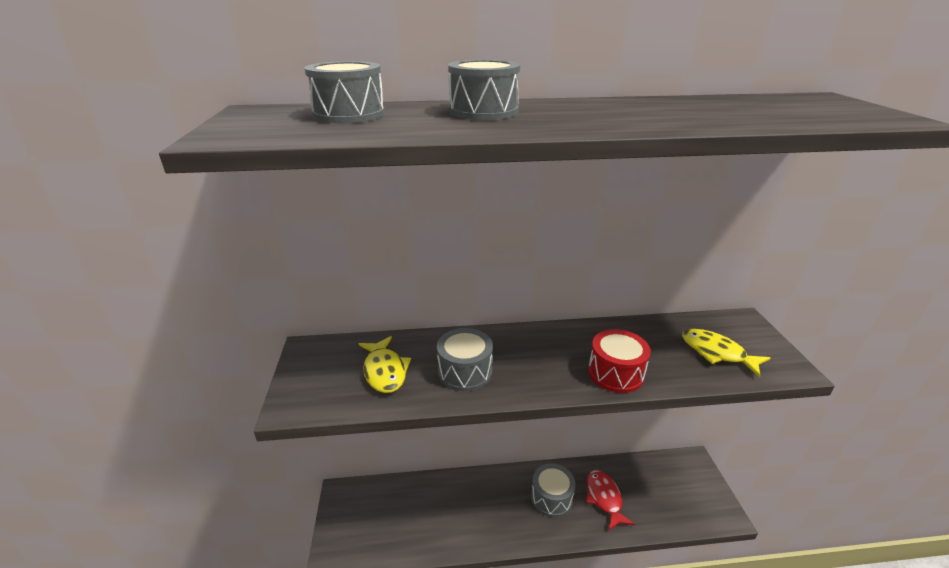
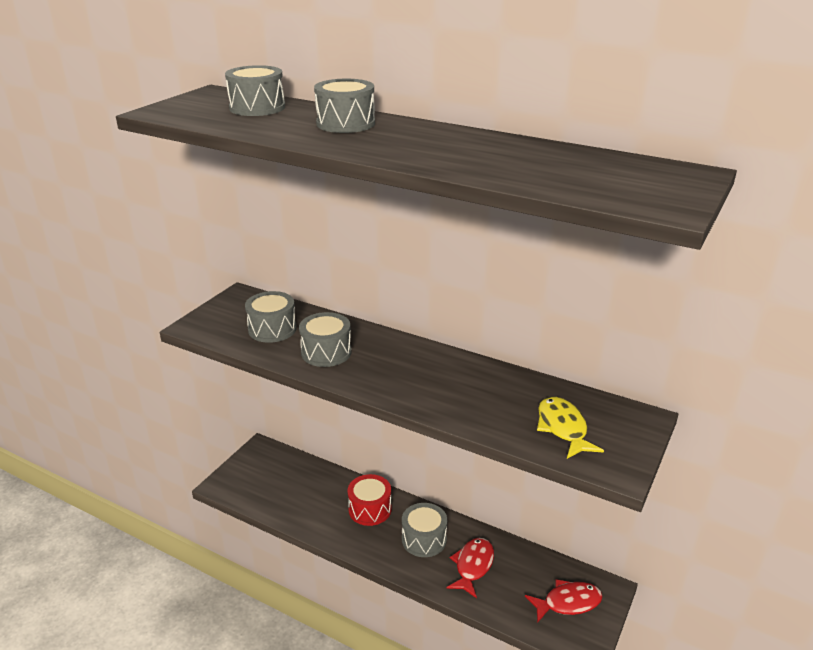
camera: 35 degrees right, 0 degrees up
(384, 371) = (272, 329): yellow fish -> grey drum
(615, 373) = (442, 402): red drum -> red drum (370, 509)
(685, 487) = (568, 603): none -> red fish

